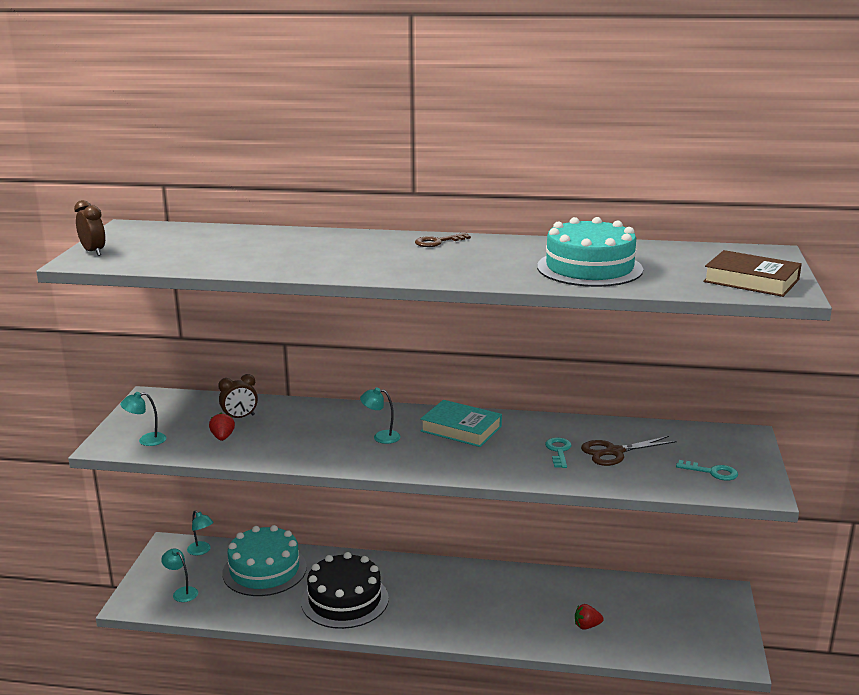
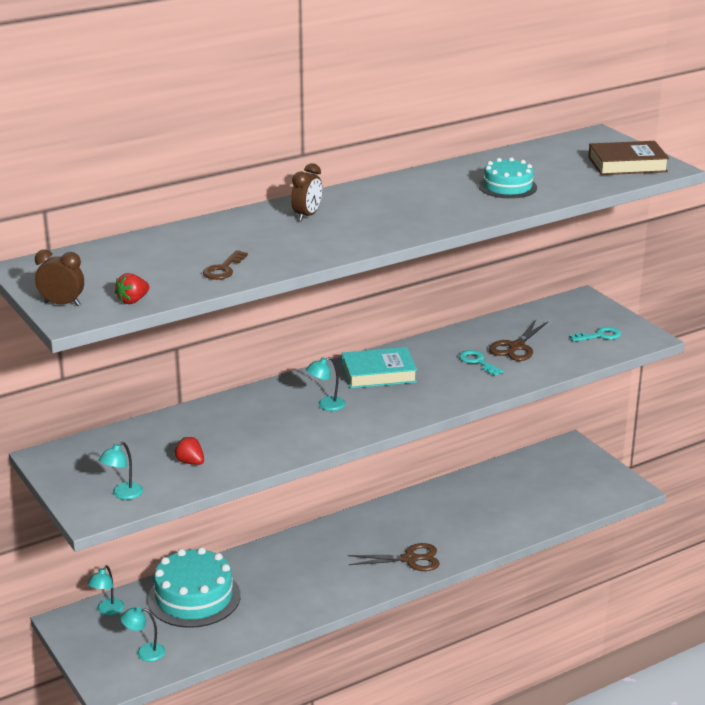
camera: 40 degrees left, 5 degrees up
(201, 551) = (107, 611): turquoise lamp -> turquoise lamp turned 105 degrees clockwise
(240, 417) = (173, 439): brown clock -> brown clock (307, 216)
(345, 600) = (300, 586): black cake -> none
(437, 242) = (349, 197): brown key -> brown key (223, 269)
(453, 622) = (410, 559): none -> brown scissors
(587, 626) = (508, 514): red strawberry -> red strawberry (133, 301)
(589, 268) = (507, 187): turquoise cake -> turquoise cake, size x0.60

